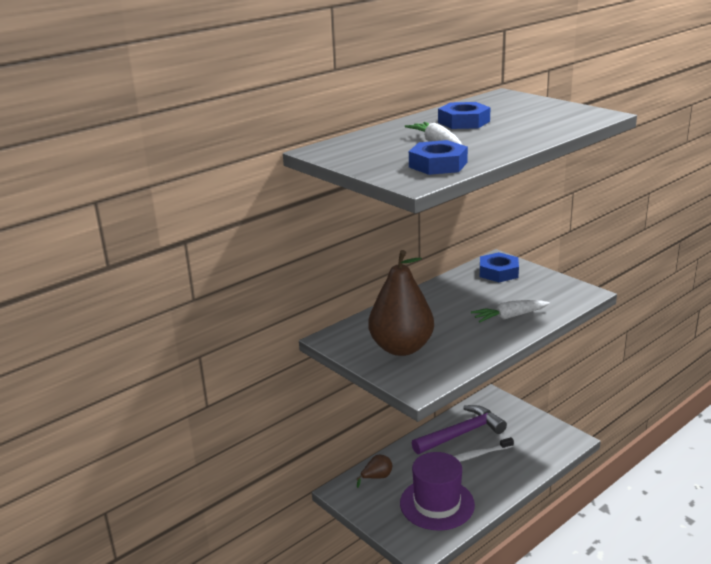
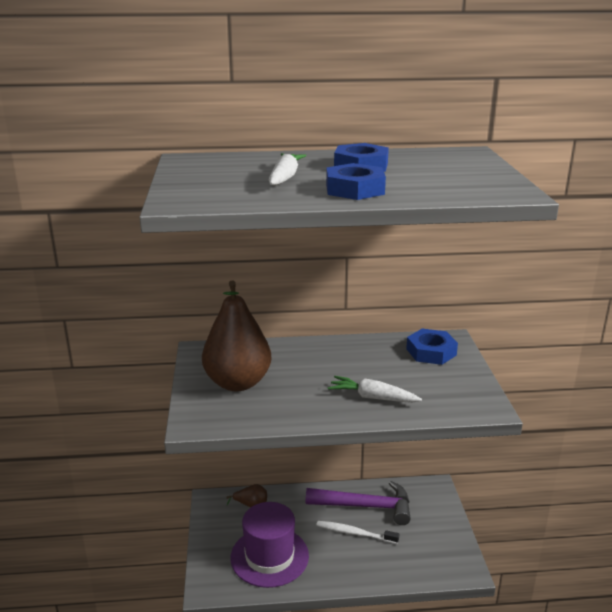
camera: 35 degrees right, 0 degrees up
(438, 165) = (233, 194): blue nut -> blue nut (355, 189)

